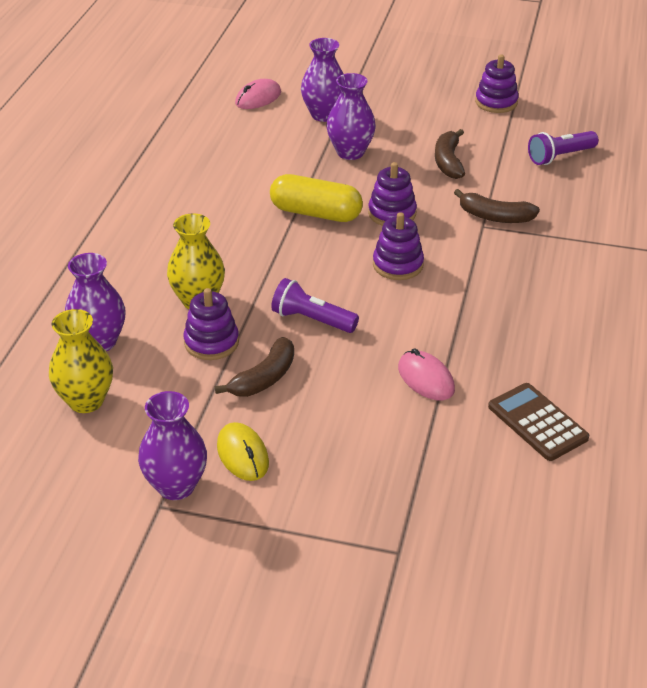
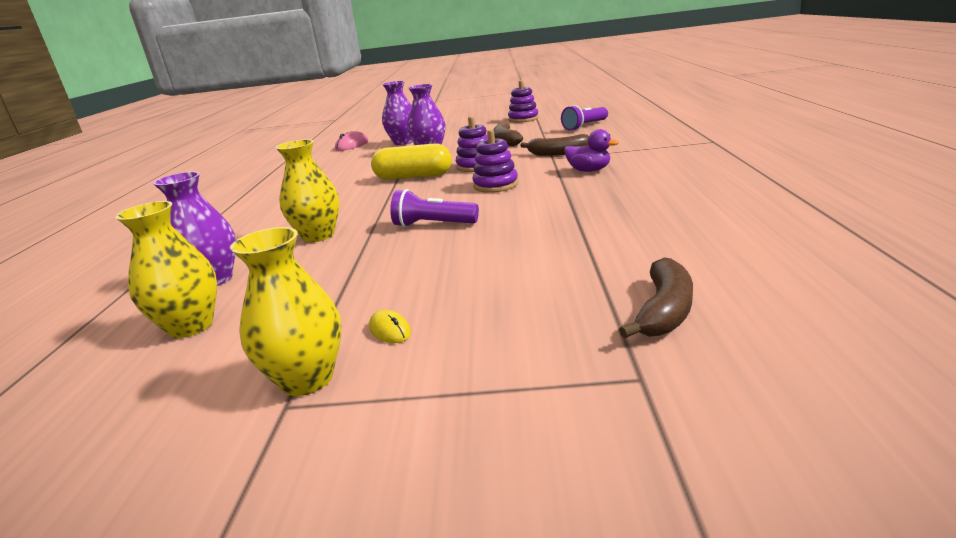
camera: 10 degrees left, 15 degrees down
(176, 486) = (307, 379): purple vase -> yellow vase
(211, 342) = (336, 256): purple stacking toy -> none
(242, 455) = (390, 330): yellow mouse -> yellow mouse, size x0.59
(264, 378) = (398, 268): brown banana -> brown banana (664, 311)
(426, 379) = (565, 235): pink mouse -> none
(507, 269) = (589, 170): none -> purple duck
(537, 422) = (700, 238): brown calculator -> none

